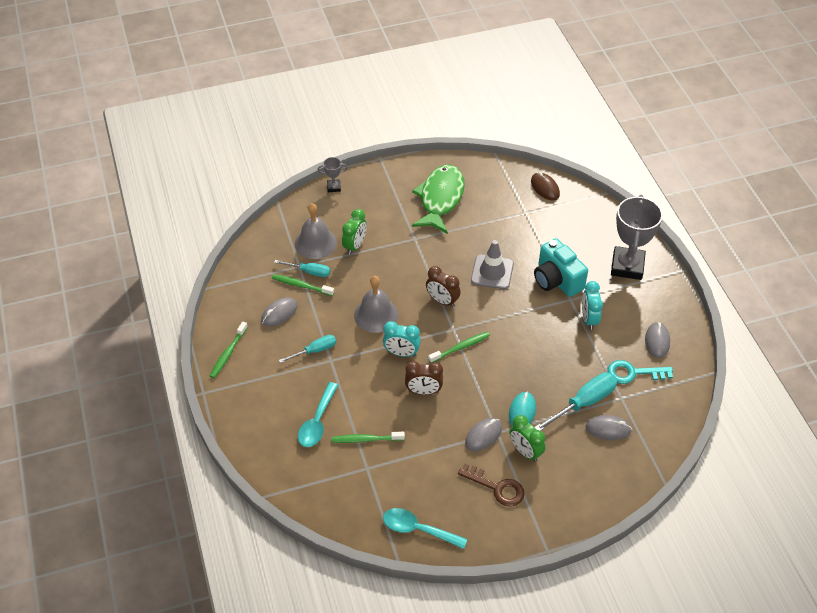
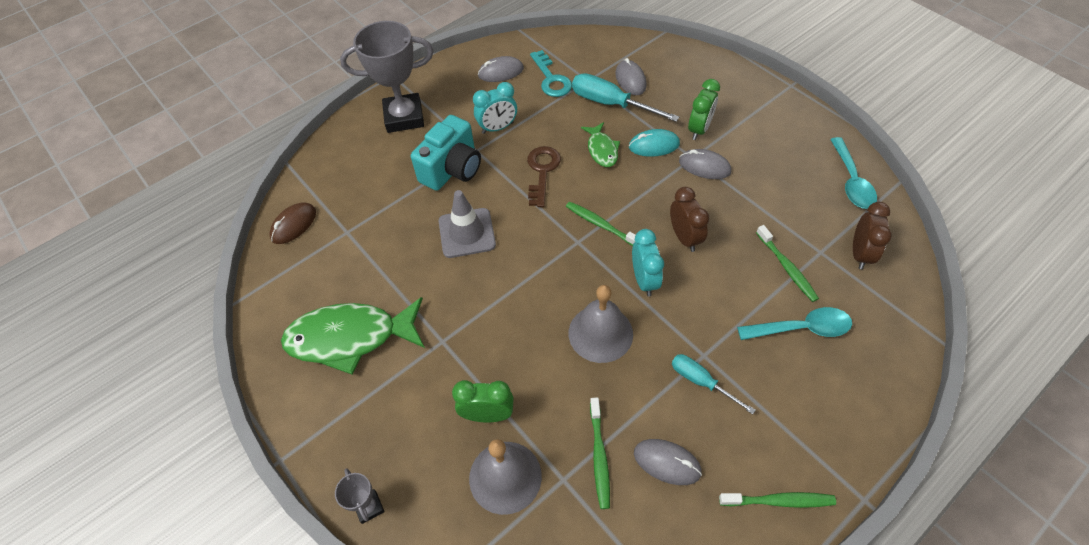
camera: 110 degrees left, 5 degrees up
(309, 272) = (567, 457): turquoise screwdriver -> none
(442, 301) = (539, 268): brown clock -> brown clock (860, 254)
(496, 487) = (756, 138): brown key -> brown key (542, 172)
(533, 376) = (602, 150): none -> green fish

